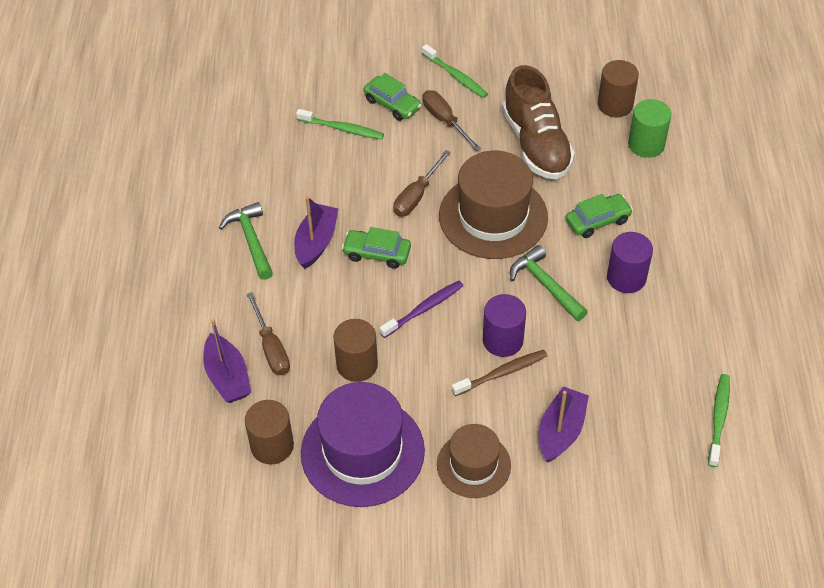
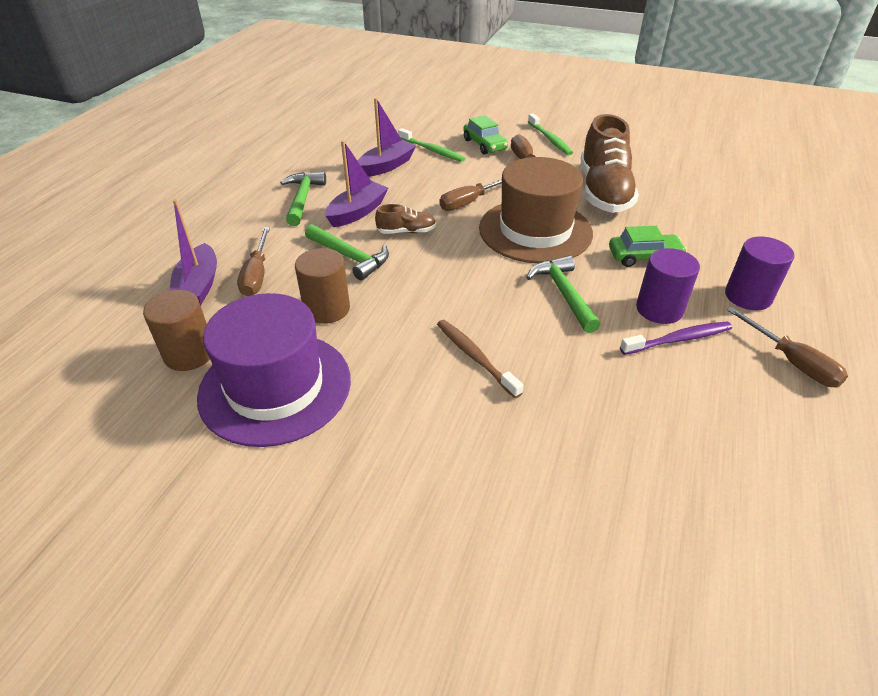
camera: 20 degrees right, 10 degrees down
(342, 301) = (350, 257): none -> green hammer
(377, 253) = (406, 231): green car -> brown shoe
(424, 309) = (424, 282): purple toothbrush -> purple toothbrush (678, 339)
(473, 465) = (389, 439): brown hat -> none
(502, 340) = (492, 328): purple cylinder -> purple cylinder (748, 296)
(502, 373) = (475, 357): brown toothbrush -> brown toothbrush turned 120 degrees counterclockwise
(561, 431) = (516, 436): purple boat -> purple boat (386, 166)
(615, 105) = (694, 182): brown cylinder -> none
(646, 144) = (717, 213): green cylinder -> none
(718, 419) = (739, 486): green toothbrush -> none
(735, 300) = (792, 362): none -> brown screwdriver

